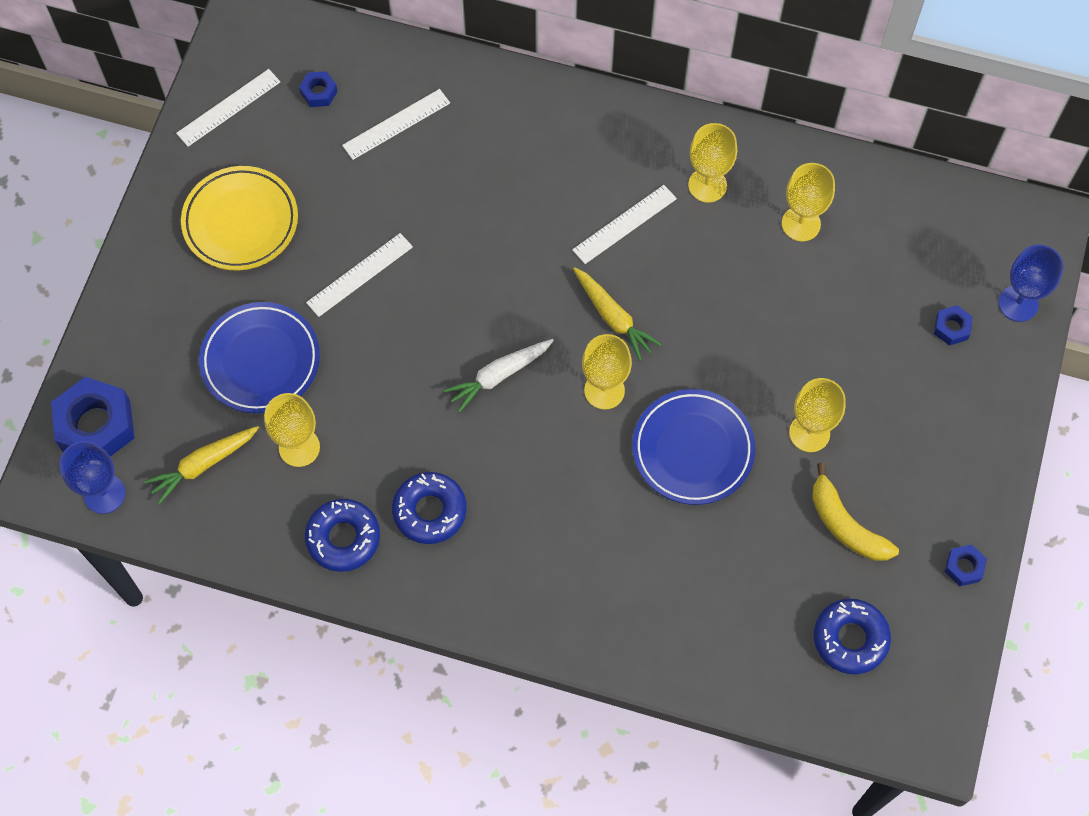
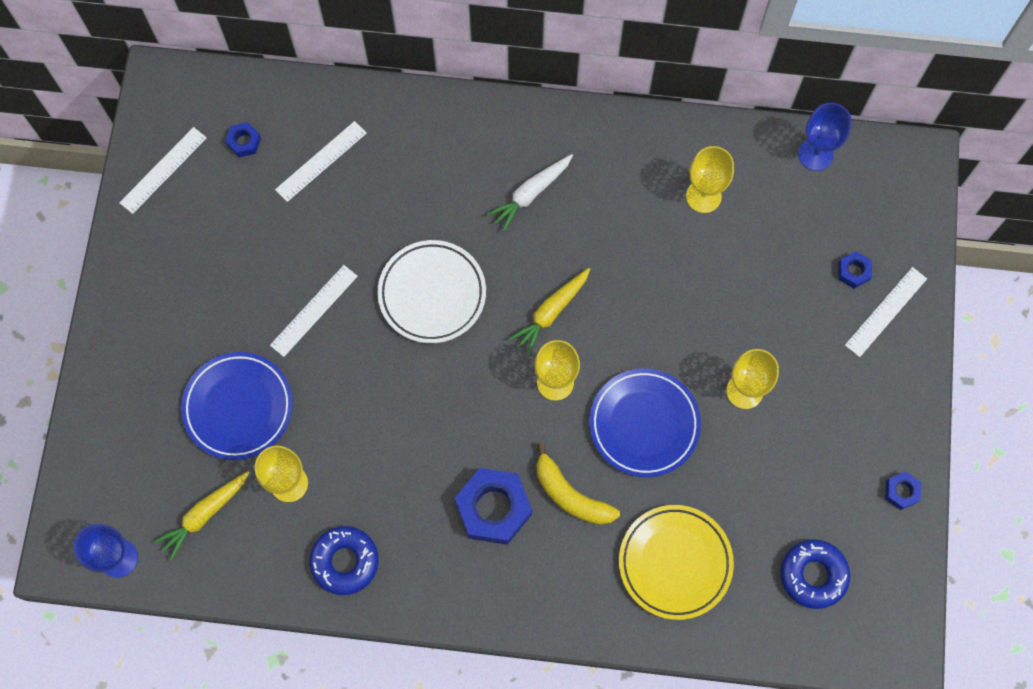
camera: 10 degrees left, 5 degrees up
(96, 425) = (98, 495): blue nut -> blue nut (493, 508)
(241, 222) = (195, 278): yellow plate -> yellow plate (675, 563)
(429, 511) = (418, 522): blue donut -> none
(489, 278) = (432, 294): none -> white plate
(499, 376) = (458, 385): white carrot -> white carrot (530, 194)
(613, 317) = (551, 312): yellow carrot -> yellow carrot turned 90 degrees clockwise
(624, 224) = (546, 223): white ruler -> white ruler (886, 312)
(707, 185) = (613, 173): yellow goblet -> none
(845, 525) = (791, 471): yellow banana -> yellow banana (570, 495)
(1018, 303) = (908, 239): blue goblet -> blue goblet (815, 154)

